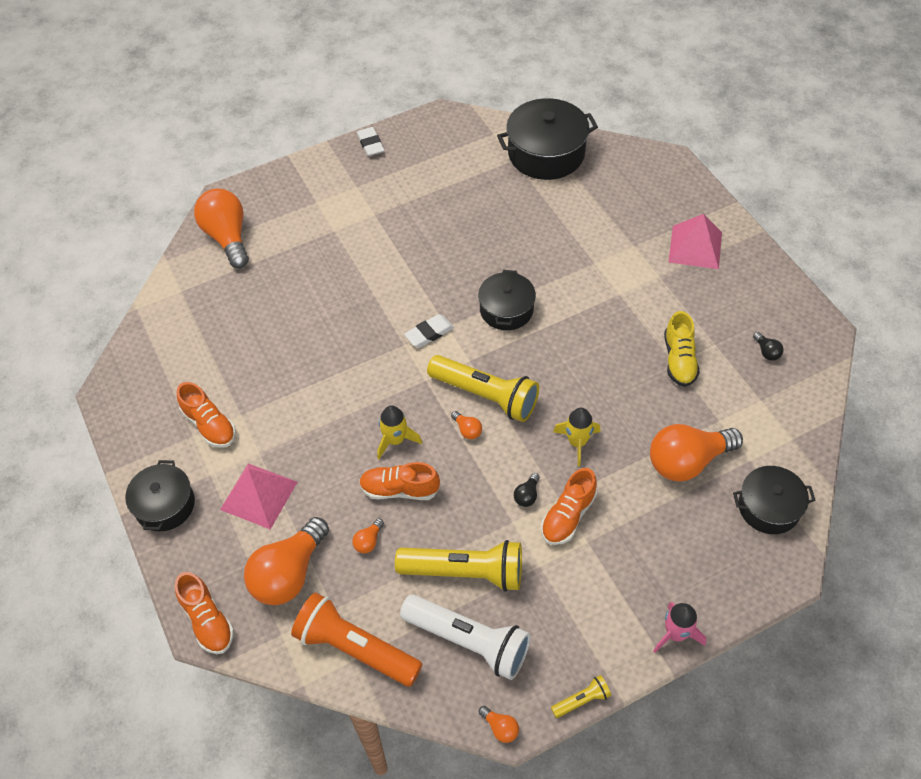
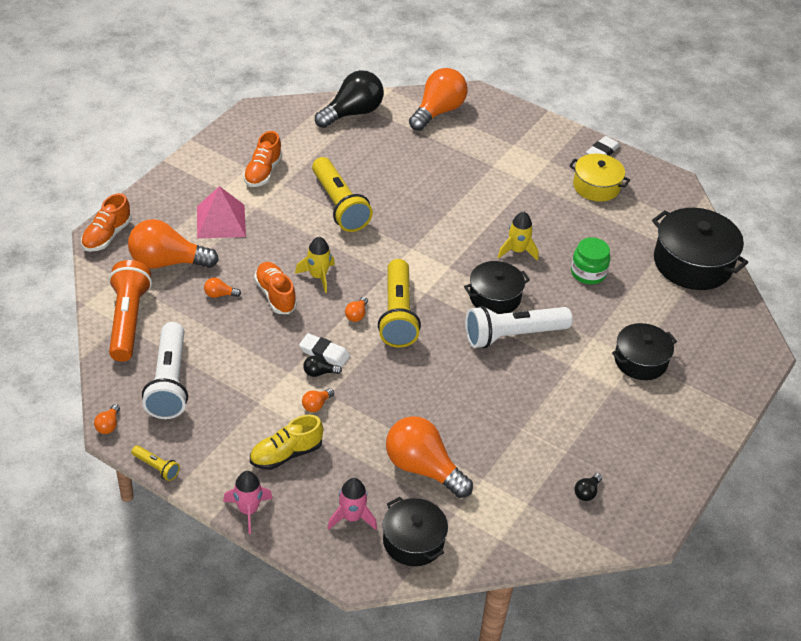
camera: 55 degrees right, 10 degrees down
(165, 505) = (183, 177): black pot -> black pot (640, 361)
(176, 308) = (352, 113): none -> black light bulb
(412, 170) = (596, 186): none -> yellow pot
(429, 333) = (434, 259): white eraser -> white eraser (324, 353)
(465, 572) = (226, 359): yellow flashlight -> yellow flashlight (339, 205)
(516, 228) = (588, 273): none -> green jar
(561, 318) = (513, 335): none -> white flashlight
(568, 516) = (316, 405): orange shoe -> orange light bulb
(577, 442) = (391, 388): yellow rocket -> yellow rocket (517, 251)
(679, 360) = (529, 430): yellow shoe -> yellow shoe (286, 454)
(695, 247) = (670, 403): pink pyramid -> none
(721, 546) = (351, 517): none -> pink rocket

